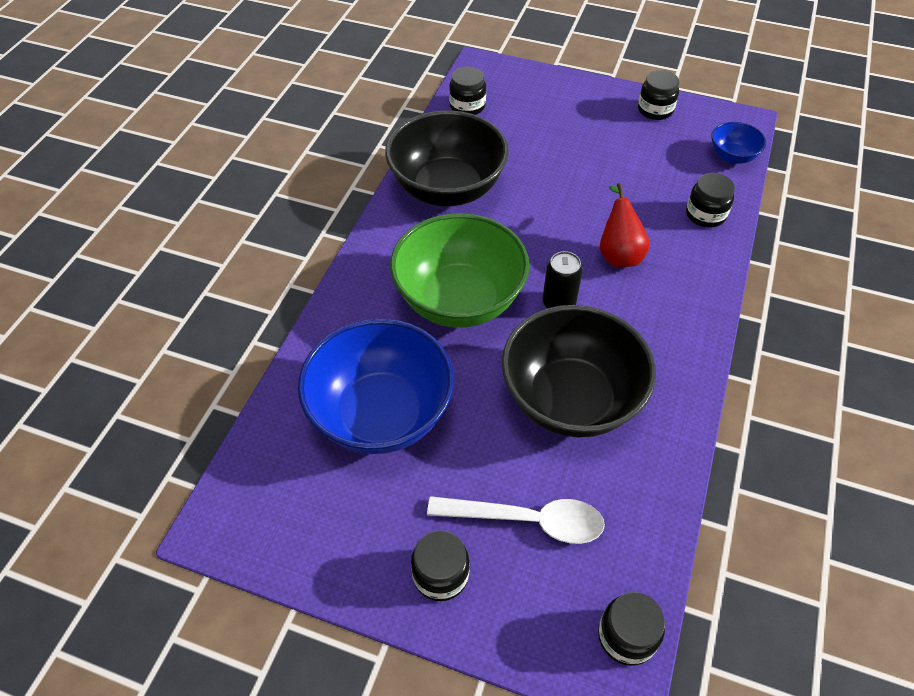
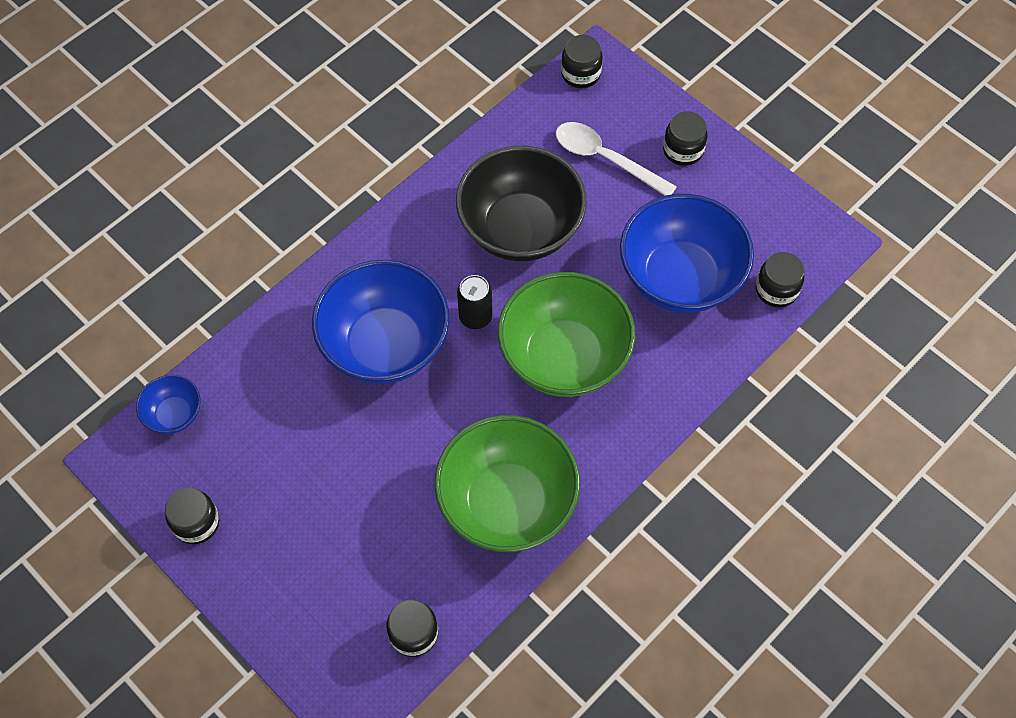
camera: 155 degrees left, 10 degrees up
(447, 189) = (507, 502): black bowl -> green bowl
(618, 254) = (385, 345): red pear -> blue bowl
(705, 215) = (267, 353): black jar -> black jar (776, 290)

